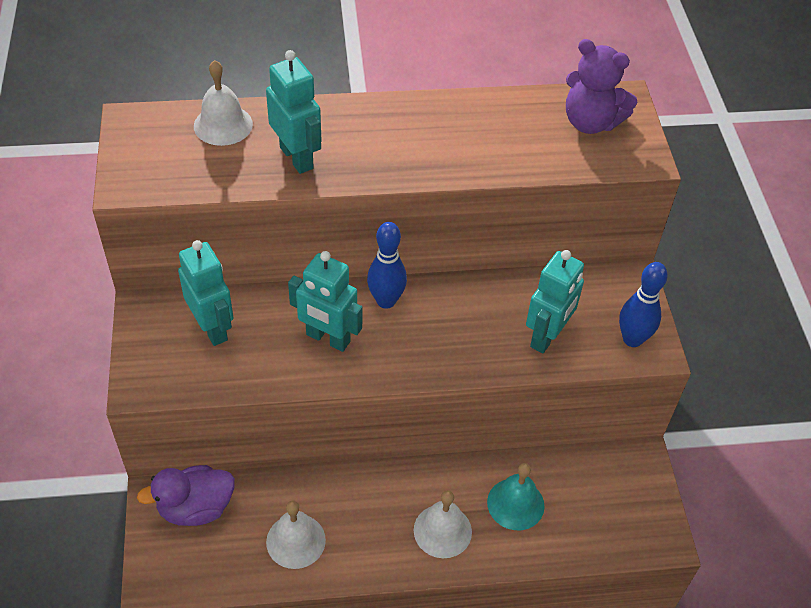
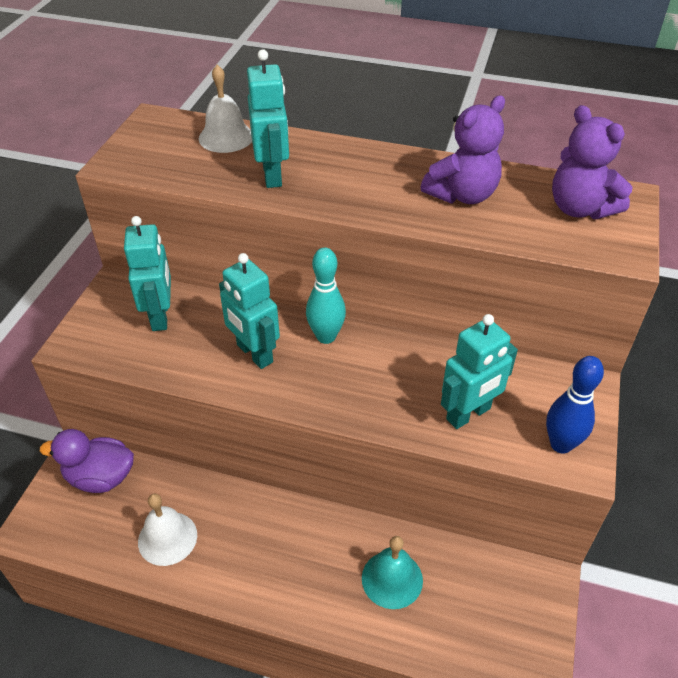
camera: 25 degrees right, 5 degrees down
(386, 301) = (326, 336): blue bowling pin -> turquoise bowling pin
(442, 531) = (307, 579): white bell -> none
(484, 134) = (462, 195): none -> purple teddy bear

